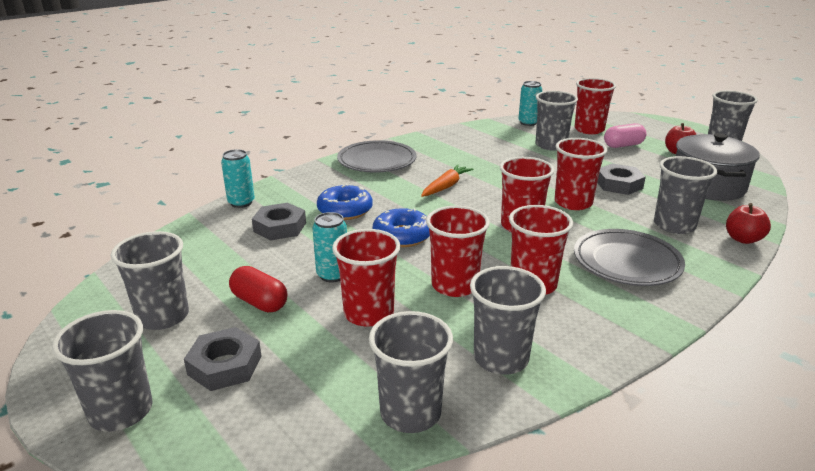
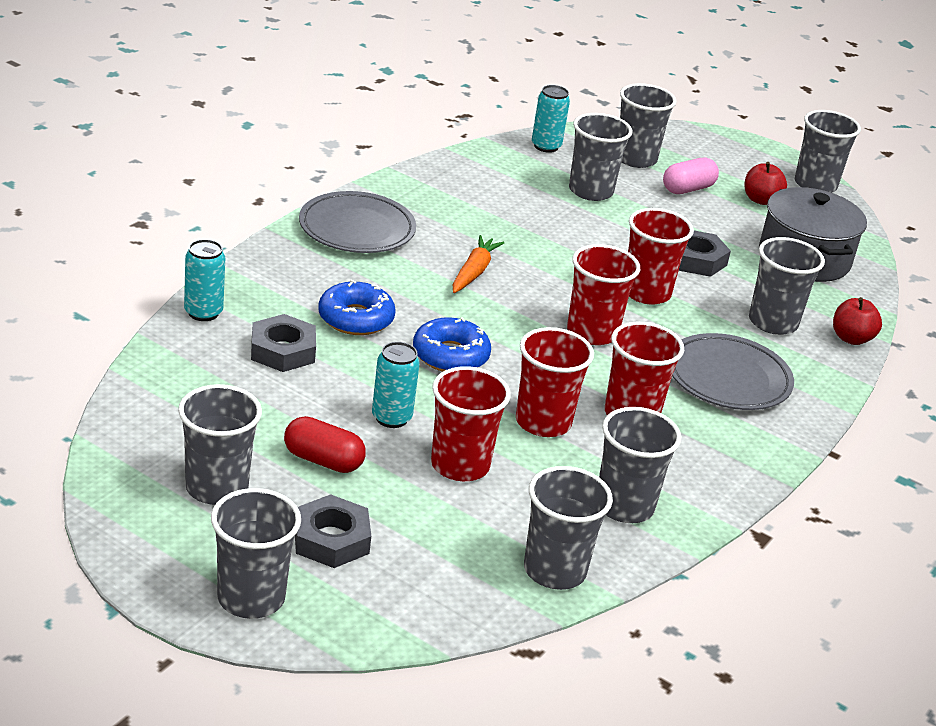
camera: 20 degrees left, 5 degrees up
(589, 130) = (635, 159): red cup -> grey cup

